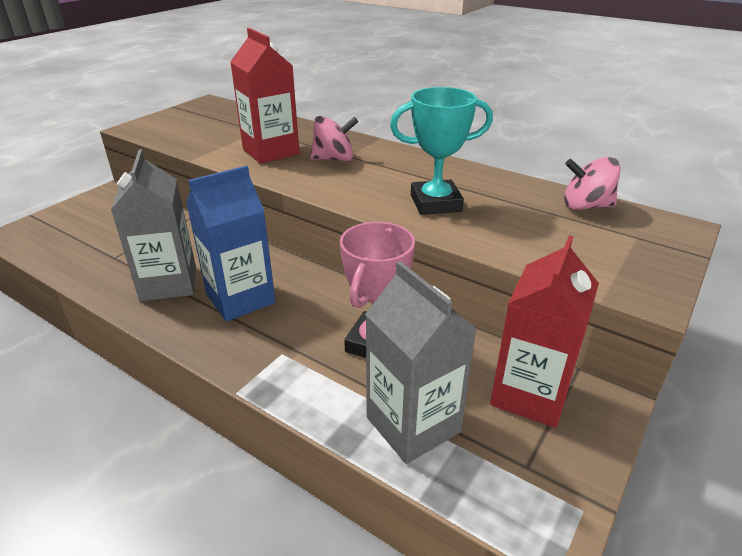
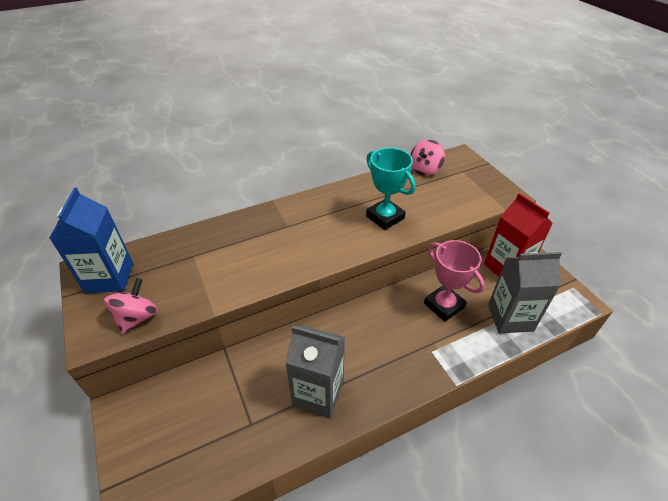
camera: 60 degrees left, 10 degrees up
(240, 299) = (364, 354): blue carton -> blue carton (109, 278)
(271, 151) = (244, 262): red carton -> none
(334, 159) = (287, 234): pink spinning top -> pink spinning top (137, 317)
(435, 203) = (385, 217): turquoise trophy -> turquoise trophy turned 60 degrees counterclockwise

